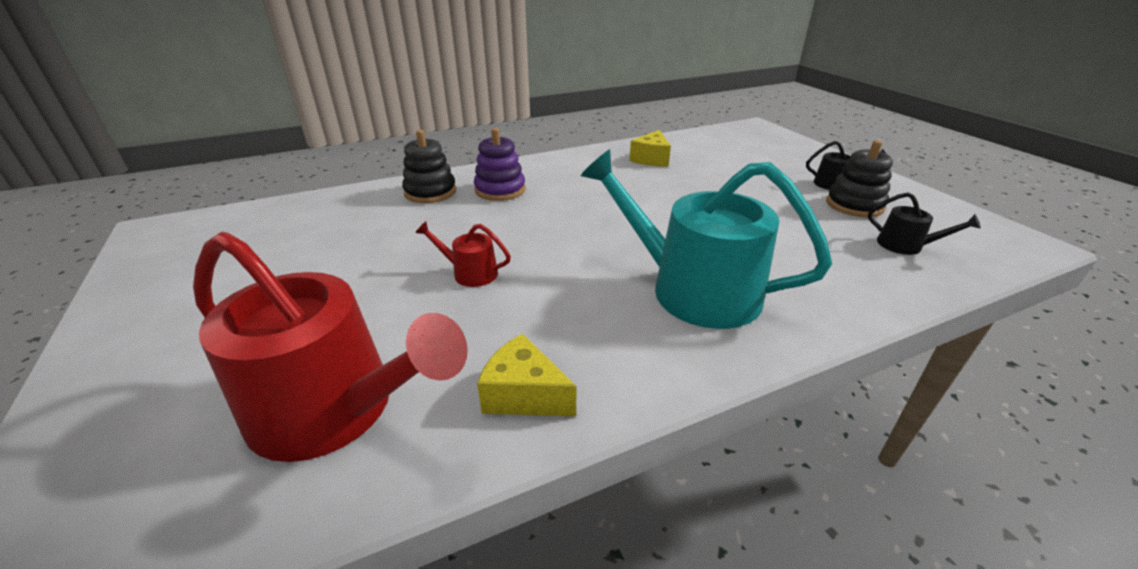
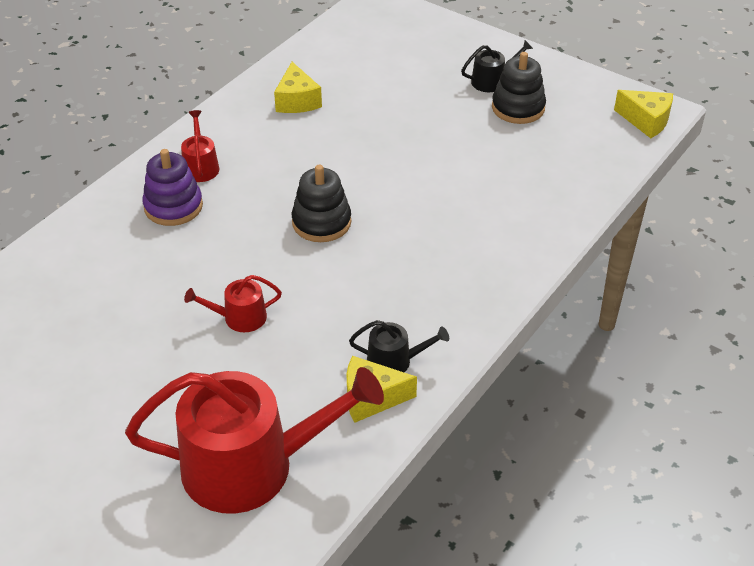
camera: 30 degrees left, 10 degrees up
(430, 192) = (100, 237): black stacking toy -> black stacking toy (321, 222)
(544, 174) = (200, 166): none -> red watering can
(692, 289) = (432, 260): turquoise watering can -> none
(905, 246) = (572, 148): black watering can -> black watering can (395, 361)
(1010, 247) = (646, 121): none -> yellow cheese

